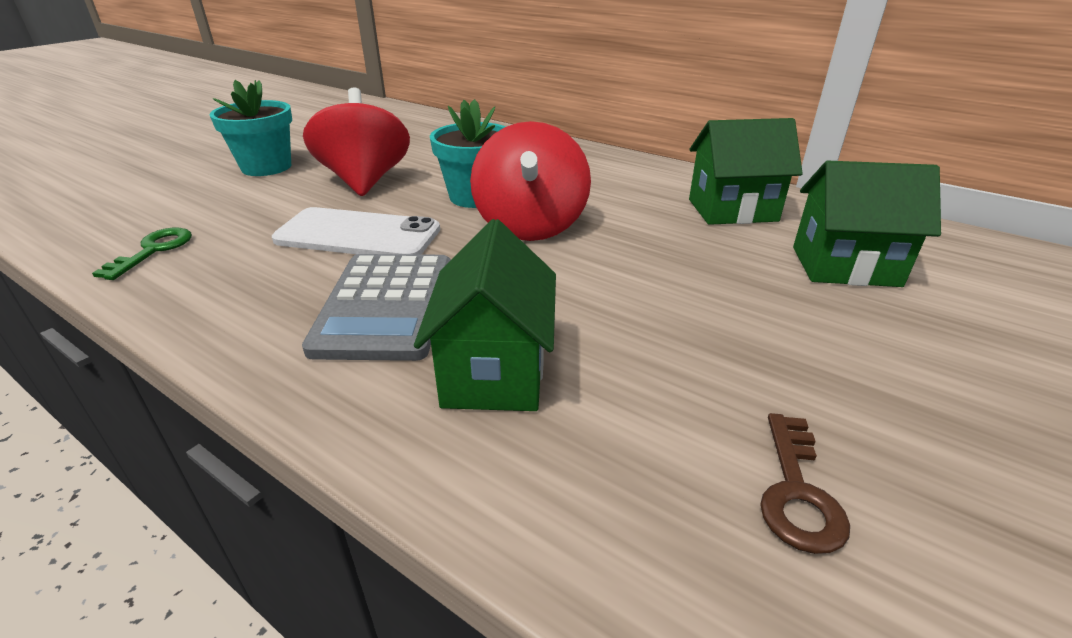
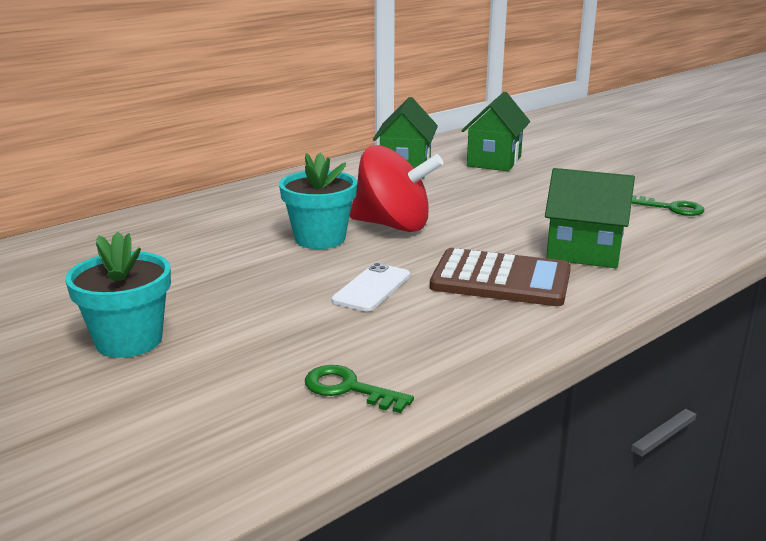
camera: 75 degrees left, 10 degrees down
(358, 235) = (372, 288): white phone -> white phone, size x0.64
(365, 181) = (236, 284): red spinning top -> none
(386, 306) = (501, 279): grey calculator -> brown calculator
(797, 492) = (671, 208): brown key -> green key

